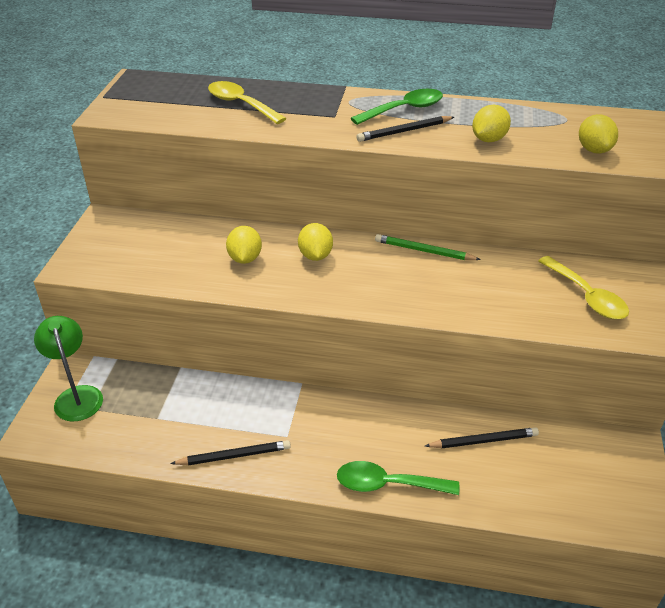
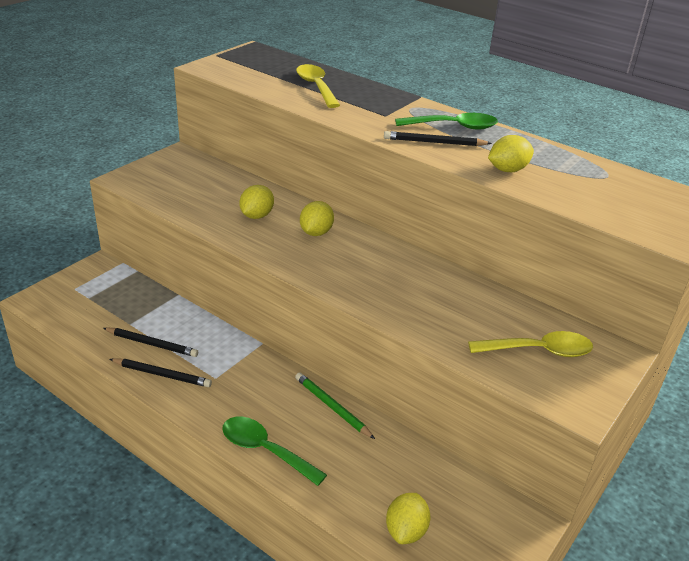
camera: 25 degrees right, 5 degrees down
(77, 396) = (87, 285): green lamp -> none
(424, 251) = (415, 260): green pencil -> green pencil (332, 407)
(483, 441) = (381, 453): black pencil -> black pencil (152, 344)
(587, 296) = (539, 351): yellow spoon -> yellow spoon turned 90 degrees counterclockwise
(594, 150) = (606, 207): yellow lemon -> yellow lemon (406, 531)

